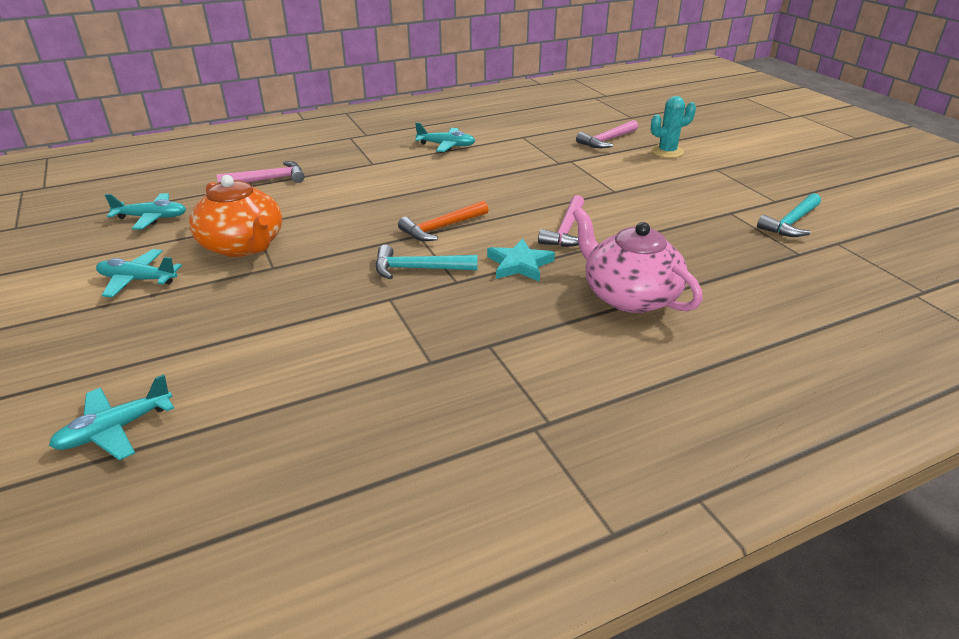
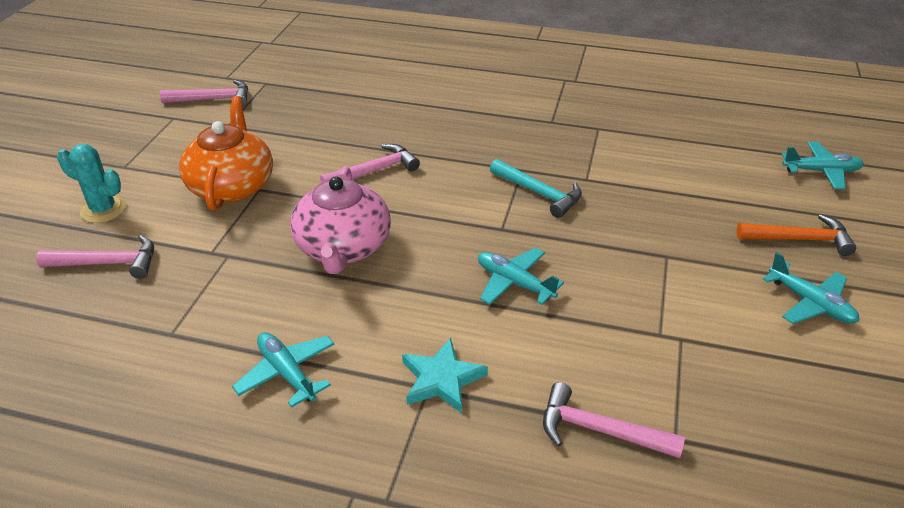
camera: 140 degrees left, 5 degrees up
(152, 218) = (793, 419): turquoise plane -> turquoise plane (514, 283)
(243, 245) = (686, 301): orange teapot -> orange teapot (232, 186)
(441, 228) = (471, 226): orange hammer -> orange hammer (799, 239)
(519, 264) = (457, 161): turquoise star -> turquoise star (441, 379)
(629, 296) = (422, 109): pink teapot -> pink teapot (343, 248)
(791, 223) = (213, 99): turquoise hammer -> pink hammer

